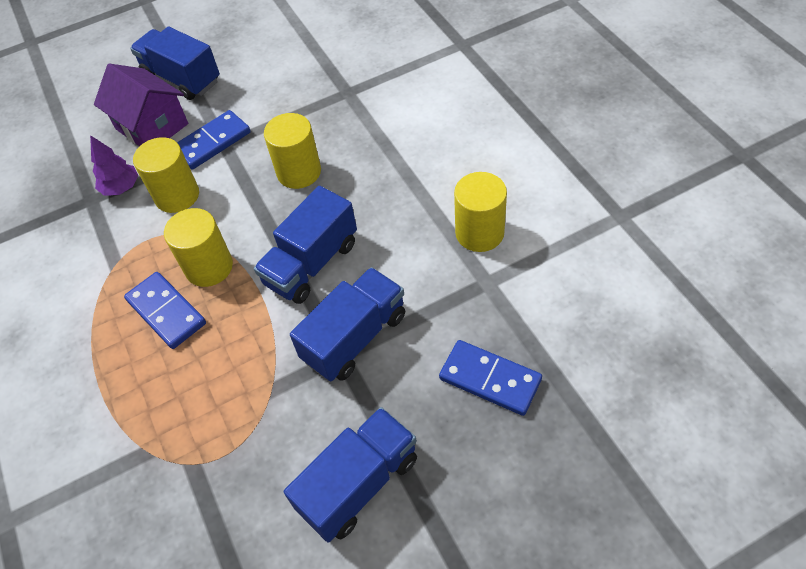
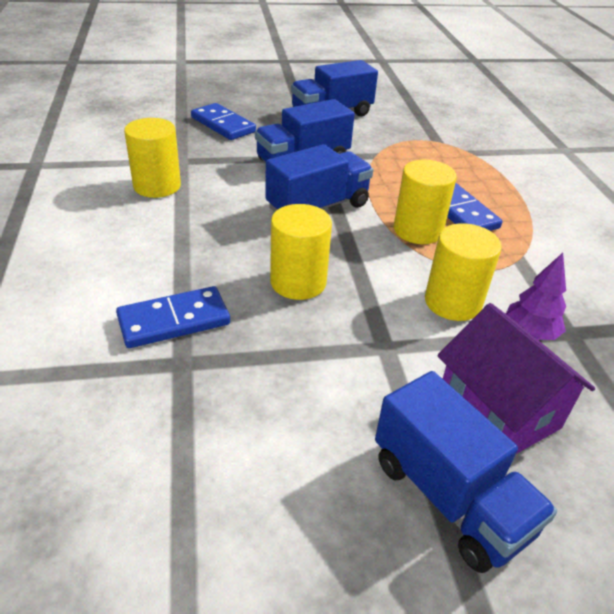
camera: 170 degrees left, 15 degrees down
(212, 142) = (402, 354): blue domino -> blue domino (174, 321)

